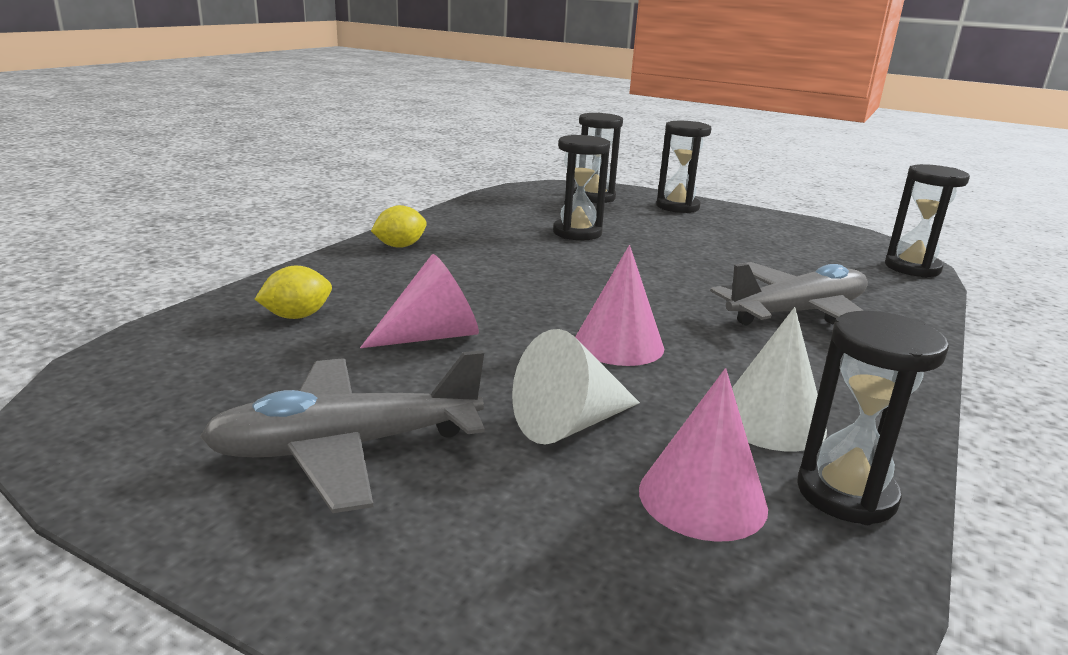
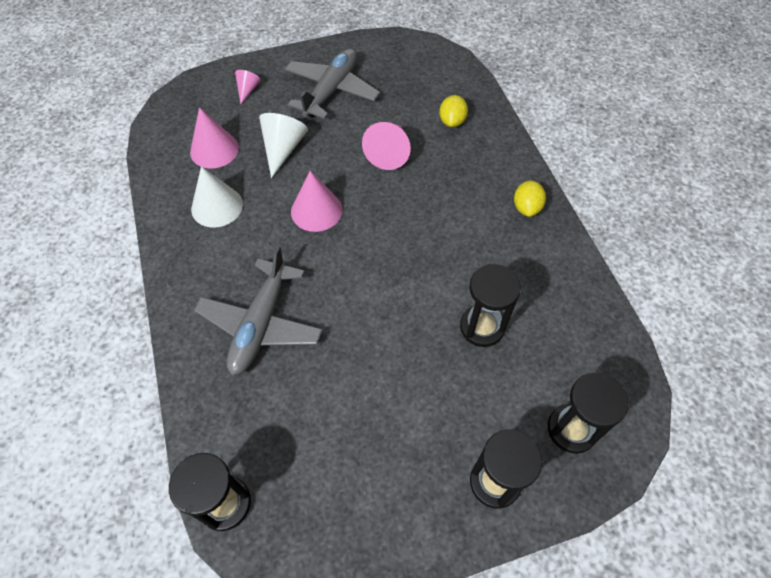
camera: 135 degrees right, 35 degrees up
(490, 569) = (248, 90): none -> pink cone
(846, 494) = (171, 185): black hourglass -> none

